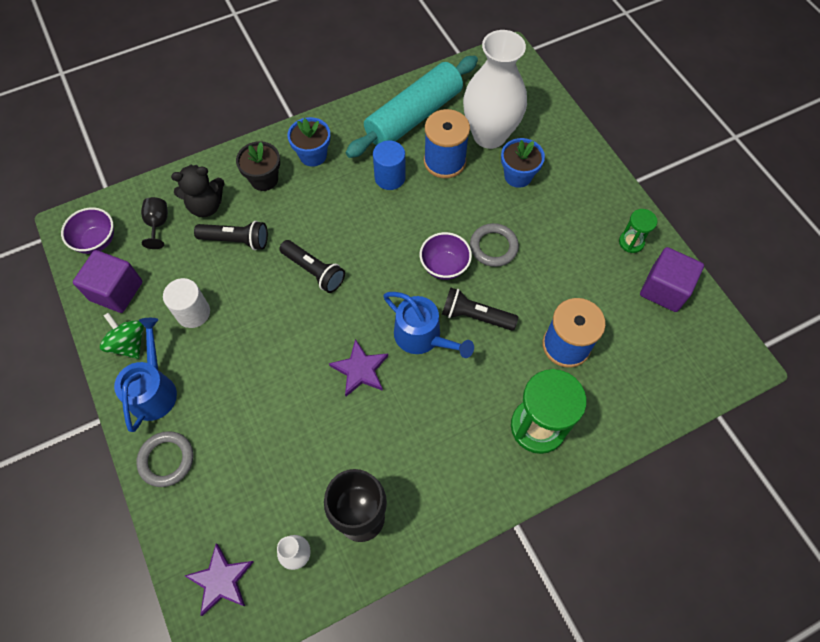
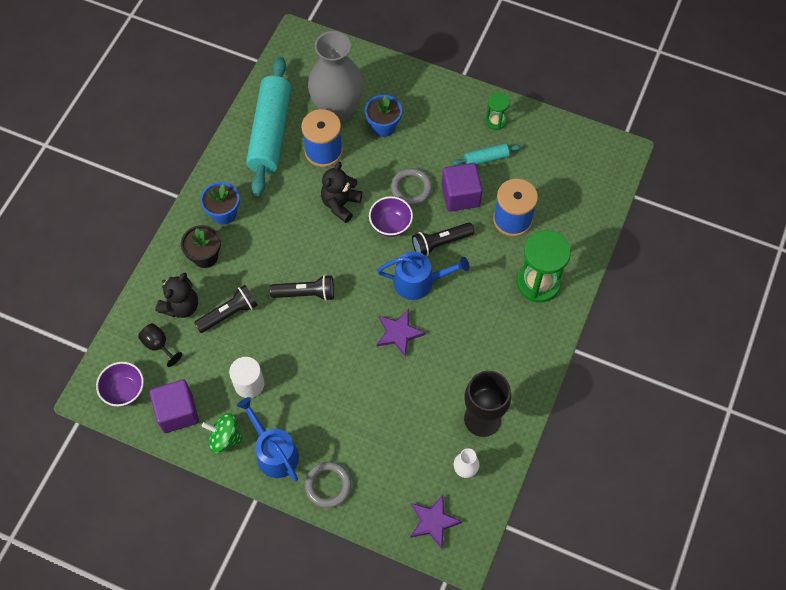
camera: 40 degrees left, 0 degrees up
(390, 177) = (296, 190): blue cylinder -> none
(417, 216) = (340, 204): none -> black teddy bear
(489, 135) = (337, 110): white vase -> grey vase
(590, 270) = (486, 158): none -> turquoise rolling pin
(664, 289) = (541, 138): purple cube -> purple cube (460, 195)

